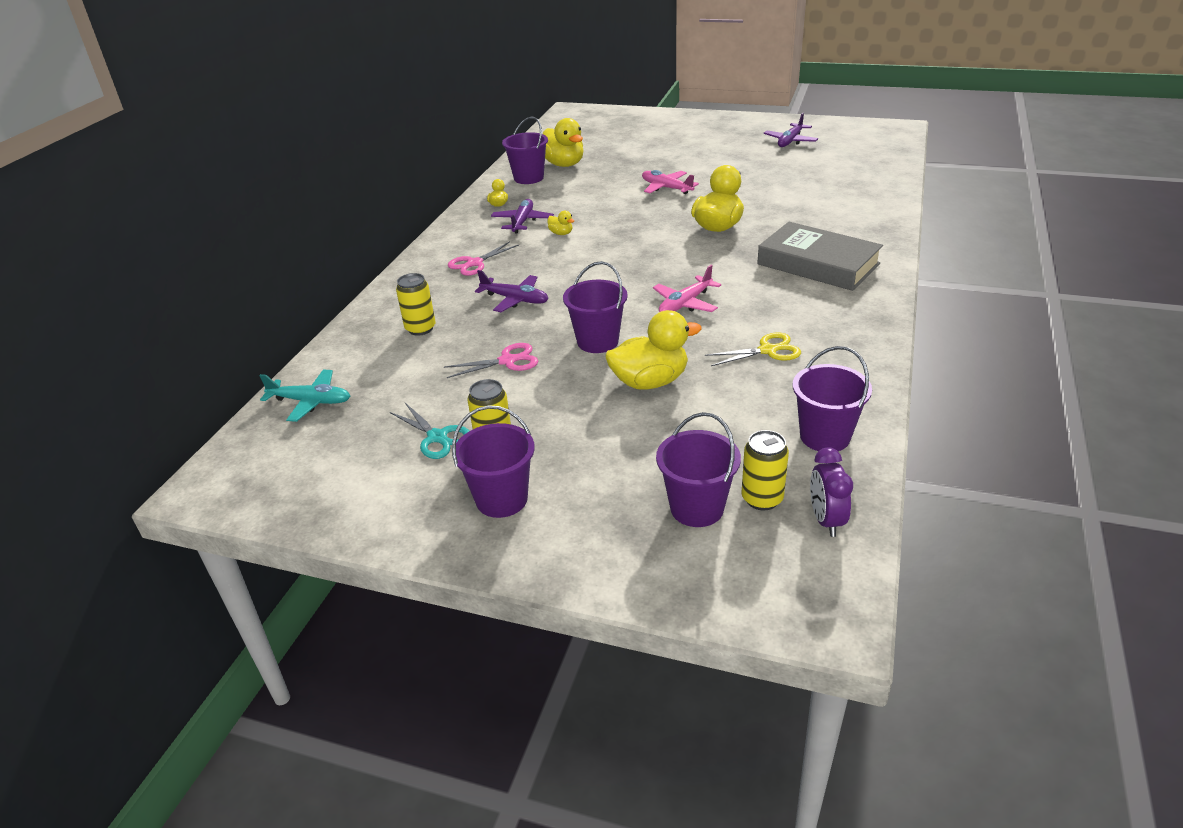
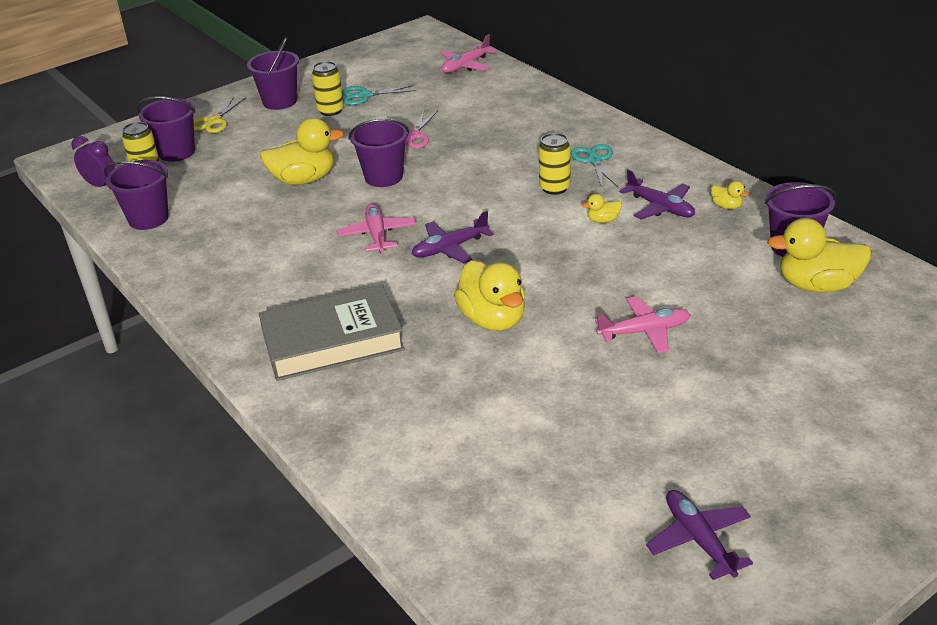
camera: 125 degrees right, 0 degrees up
(311, 401) = (466, 66): turquoise plane -> pink plane
(420, 328) = (508, 115): yellow can -> yellow can (554, 188)
(475, 263) = (594, 160): pink scissors -> turquoise scissors
(515, 299) = (499, 162): purple plane -> purple plane (450, 248)
(650, 382) = (304, 180): yellow duck -> yellow duck turned 120 degrees counterclockwise
(767, 350) = (259, 242): yellow scissors -> yellow scissors (214, 121)

